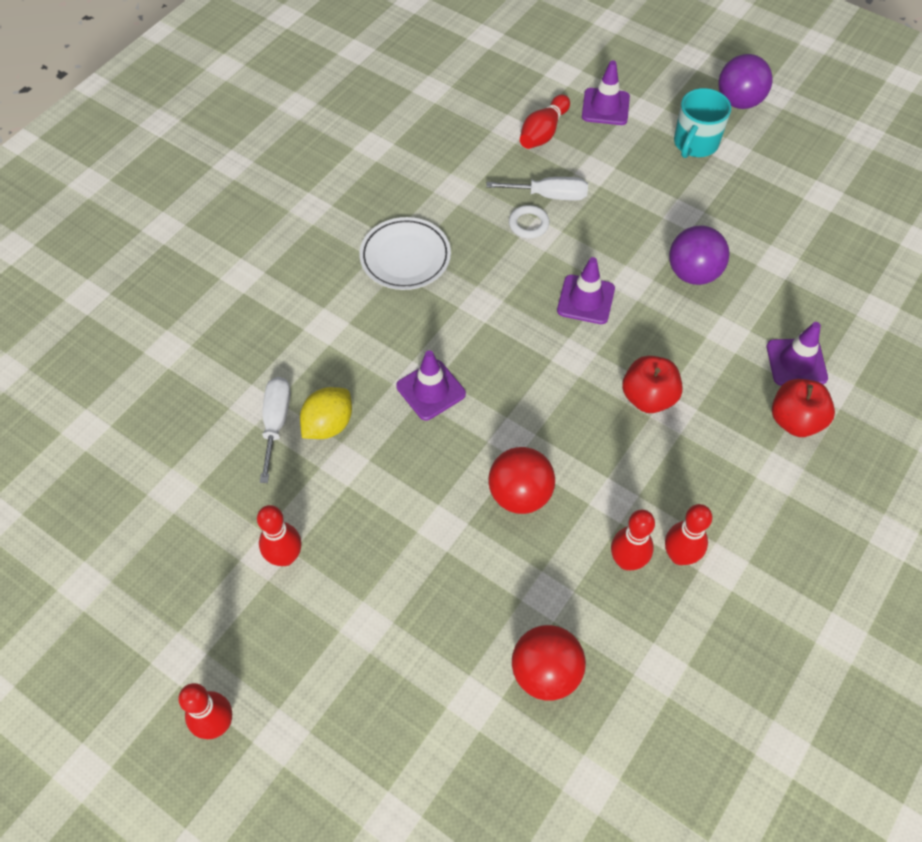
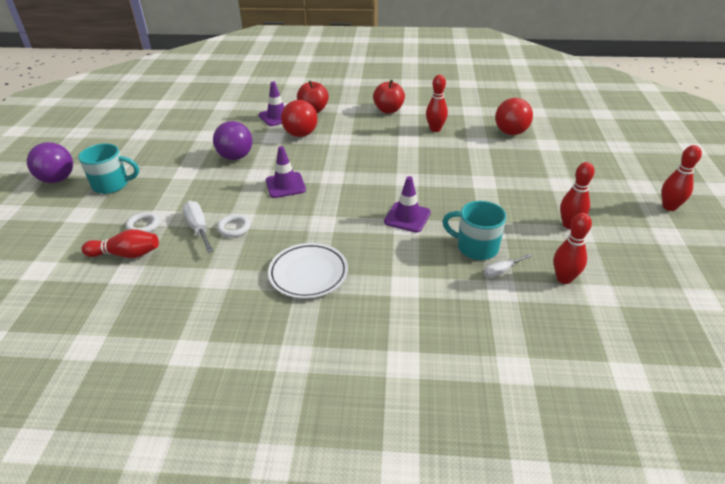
camera: 120 degrees left, 20 degrees down
(276, 423) = (501, 271): white screwdriver -> white screwdriver, size x0.62
(328, 425) = (476, 247): yellow lemon -> turquoise mug
(520, 494) = (437, 165): red ball -> red ball (300, 134)
(587, 154) = (143, 225): none -> white ring
(605, 107) = (82, 233): purple traffic cone -> none
(648, 397) = (338, 147): red apple -> red apple (388, 110)
(679, 556) = (417, 119): red bowling pin -> red bowling pin (564, 278)

